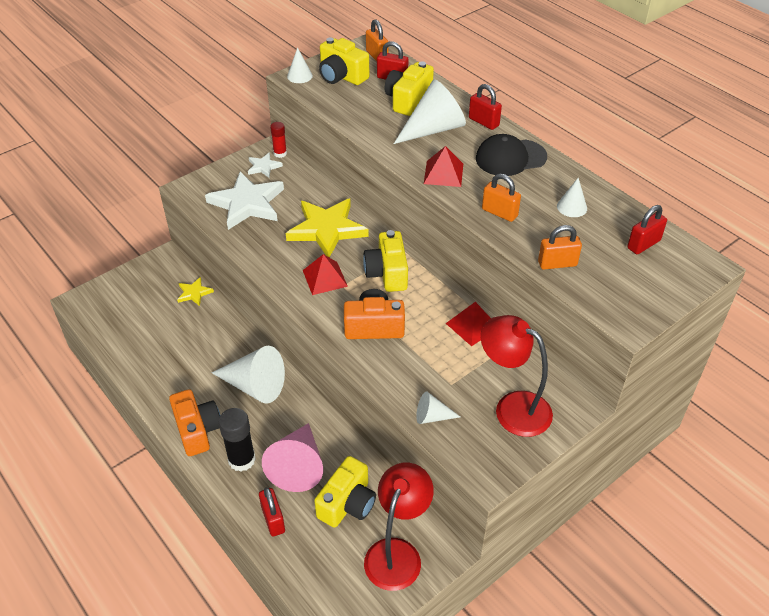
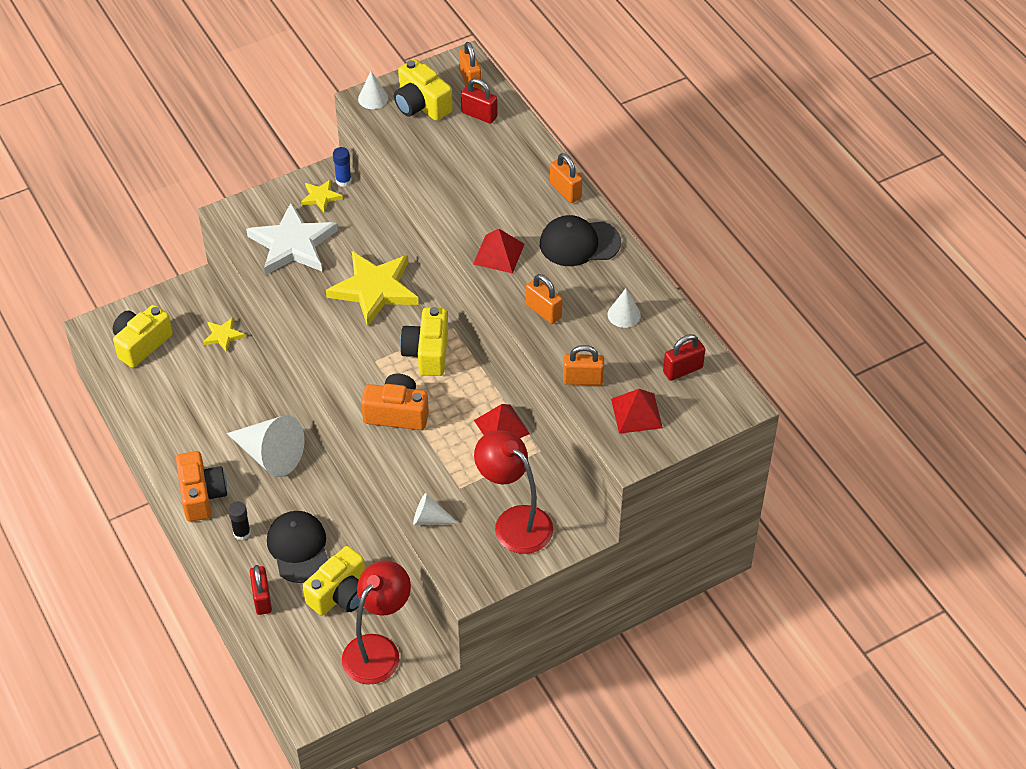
camera: 10 degrees right, 5 degrees up
(241, 459) = (242, 533): black glue stick -> black glue stick, size x0.60
(263, 167) = (321, 197): white star -> yellow star
(280, 153) = (343, 181): red glue stick -> blue glue stick
(298, 466) = (298, 548): pink cone -> black cap
(325, 278) = (358, 349): red pyramid -> red pyramid (636, 413)
(408, 100) = (488, 149): yellow camera -> yellow camera (141, 344)
(433, 129) = (505, 193): white cone -> none
(483, 122) = (565, 191): red padlock -> orange padlock

